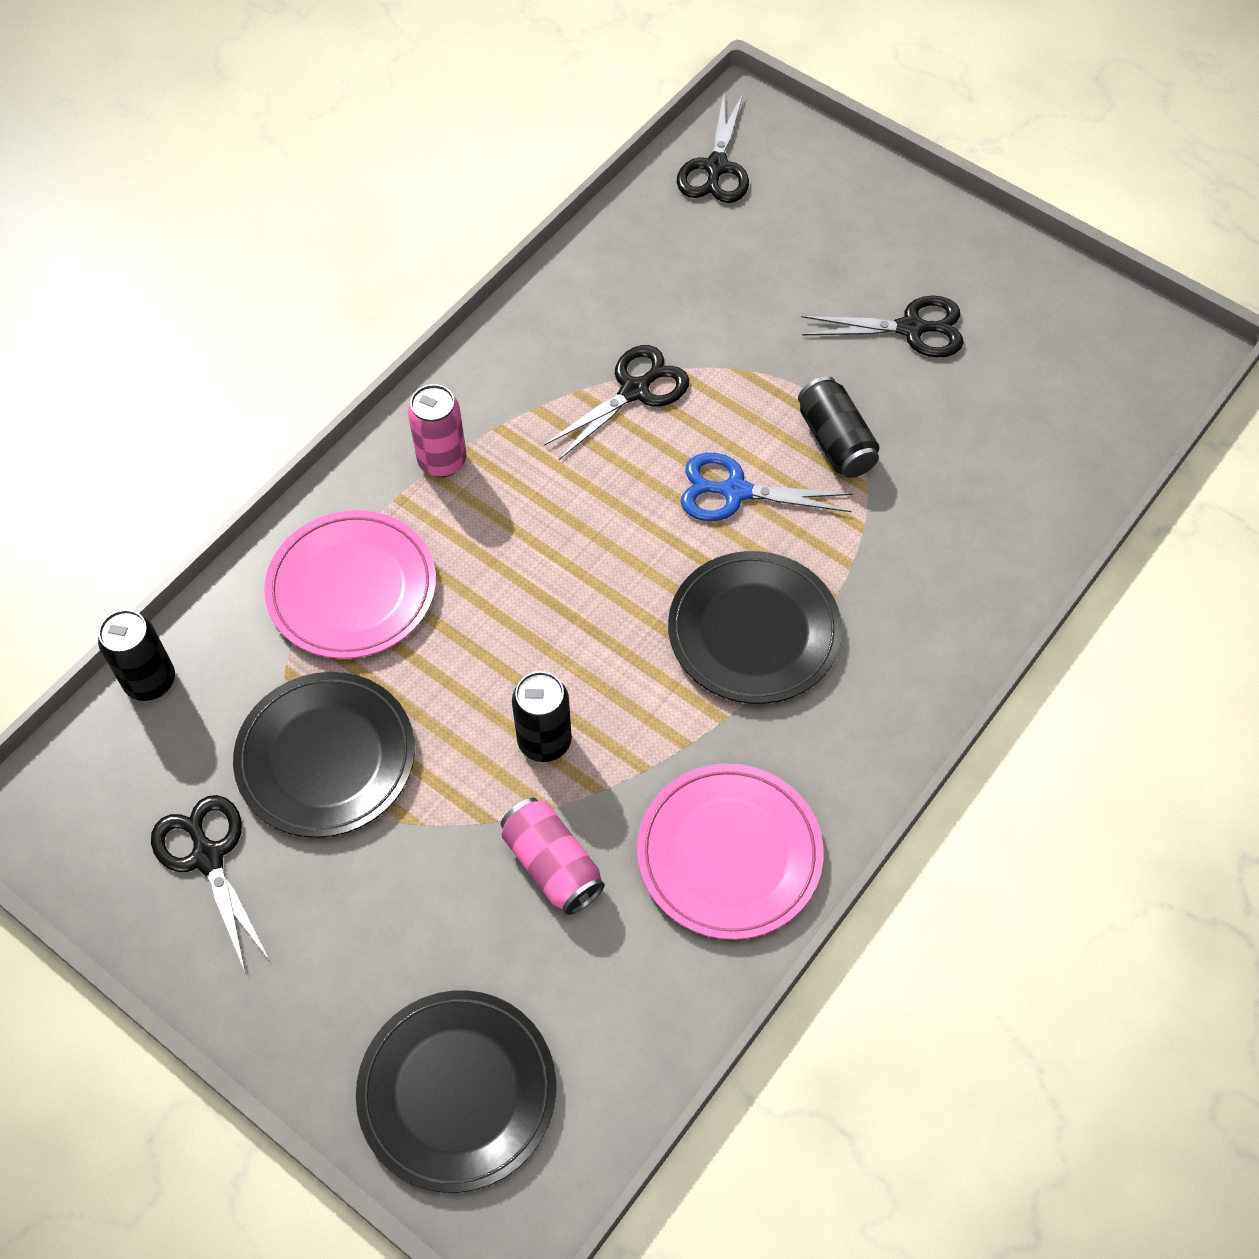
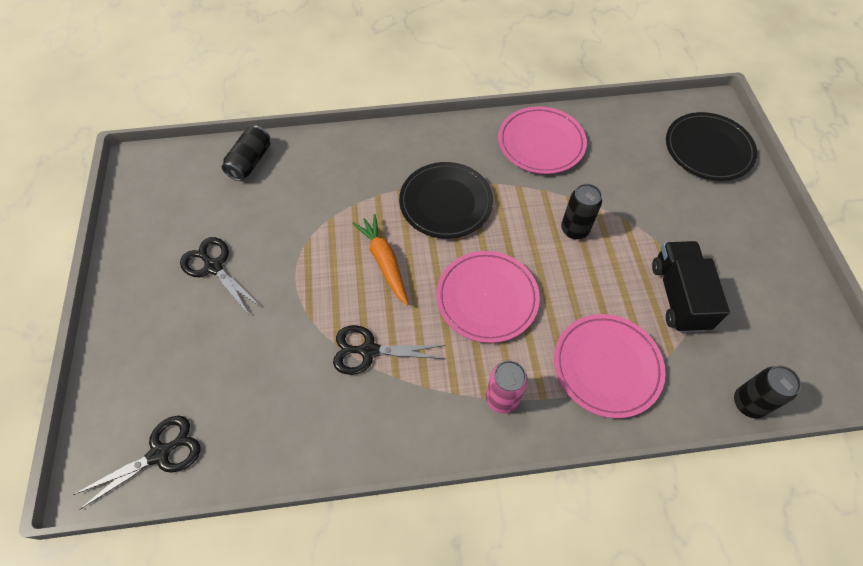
camera: 135 degrees left, 0 degrees up
(208, 857) = (763, 296): black scissors -> none
(326, 758) = (679, 296): black plate -> black truck
(552, 865) = (612, 187): pink can -> none
(567, 551) = (487, 298): none -> pink plate
(735, 491) = (384, 262): blue scissors -> orange carrot
(835, 441) = (316, 246): black can -> black can (250, 162)

